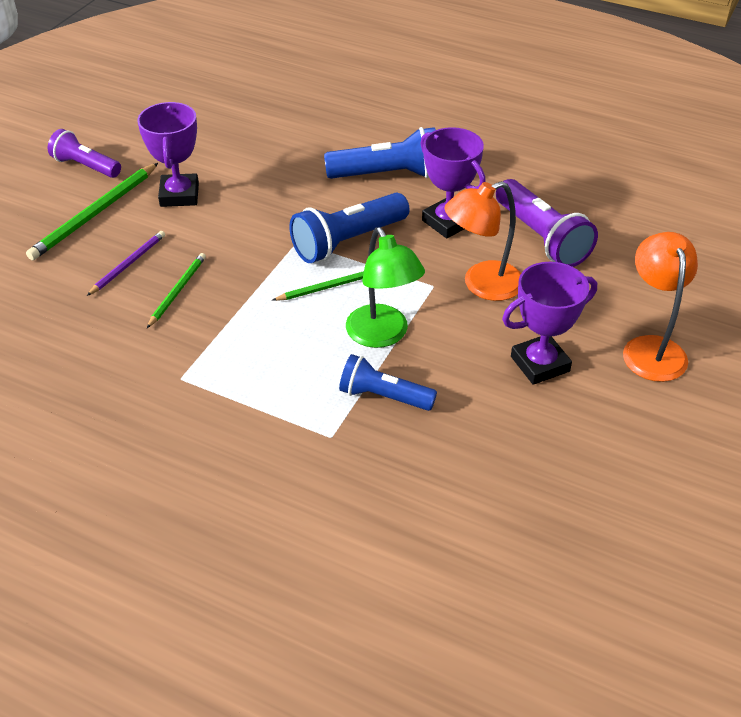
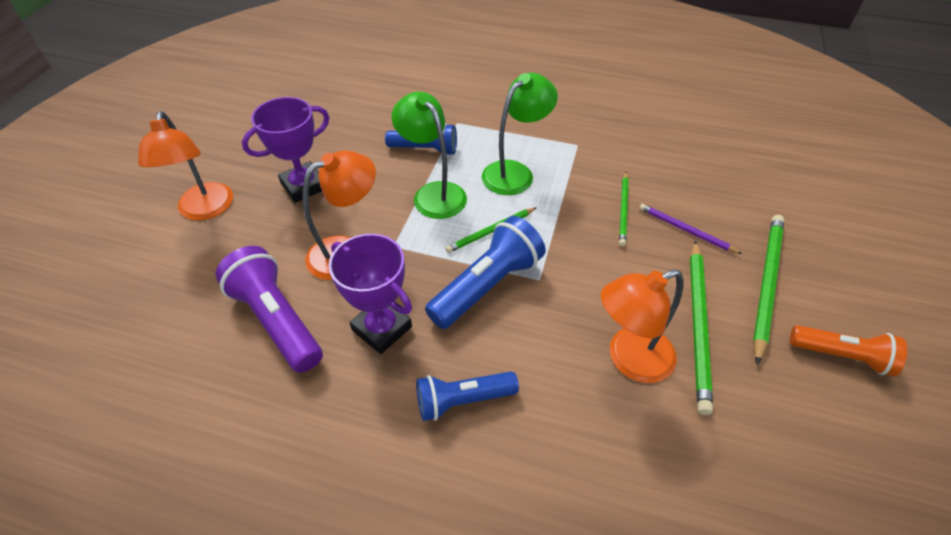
camera: 170 degrees right, 5 degrees up
(85, 166) = (841, 356): purple flashlight -> orange flashlight
(128, 264) = (685, 230): purple pencil -> purple pencil turned 105 degrees clockwise
(179, 195) = (698, 325): purple trophy -> green pencil
(250, 182) = (629, 359): none -> orange lamp
(277, 349) = (515, 172): none -> green lamp
(388, 175) = (463, 400): blue flashlight -> blue flashlight, size x0.66

